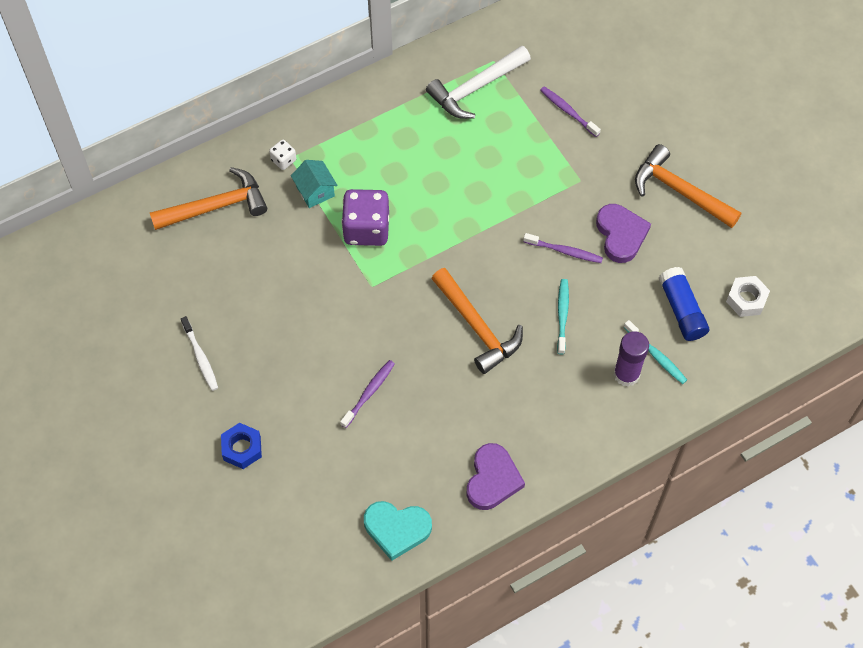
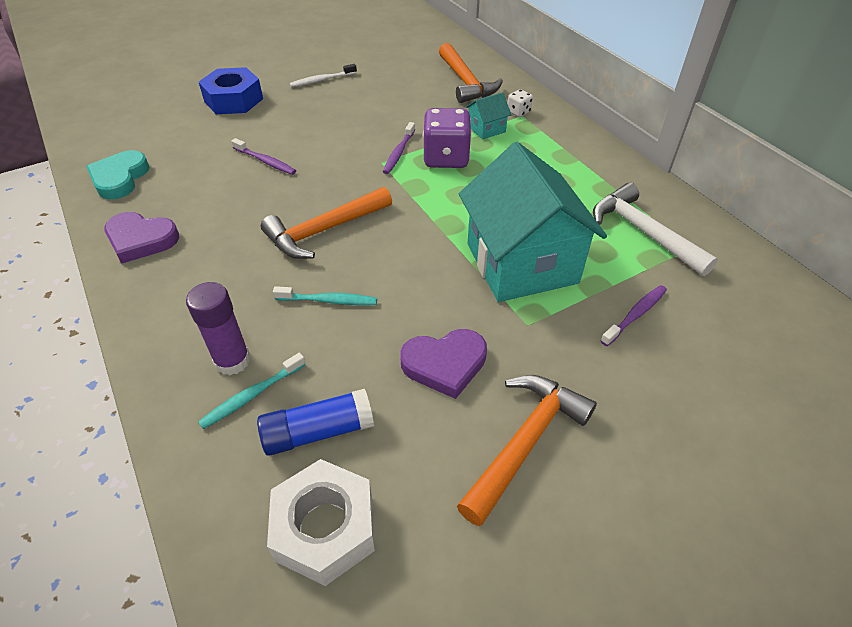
camera: 90 degrees right, 15 degrees down
(242, 448) = (233, 100): blue nut -> blue nut, size x1.59
(515, 178) = (521, 263): none -> turquoise house
(565, 251) = (419, 305): purple toothbrush -> purple toothbrush (399, 153)
(746, 299) = (325, 528): white nut -> white nut, size x1.59

